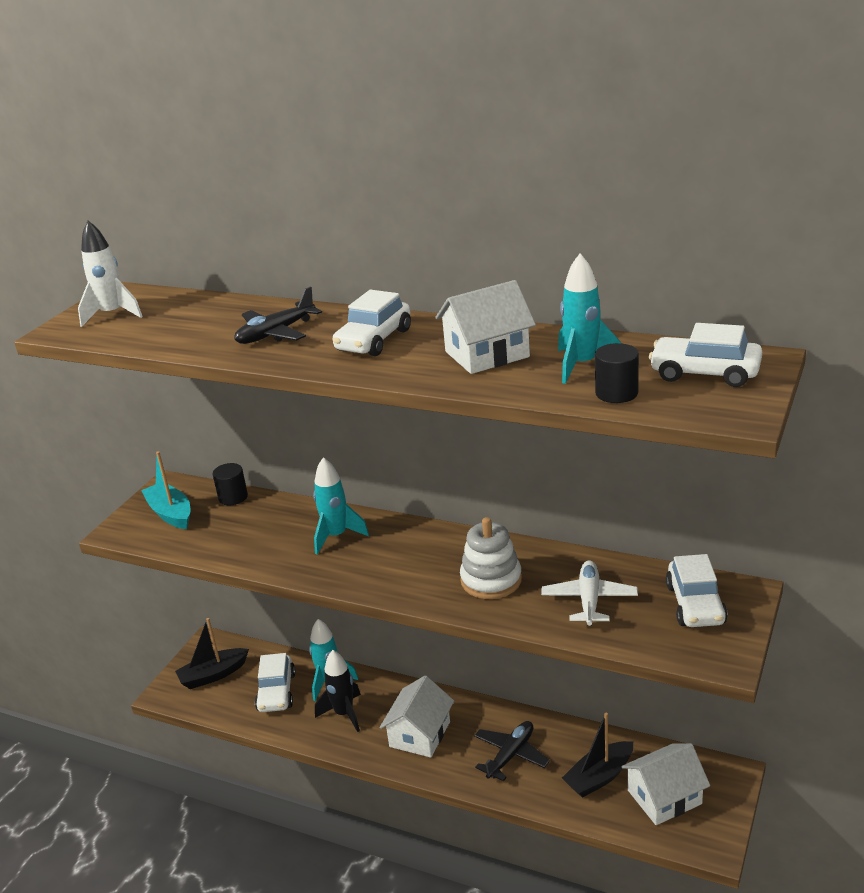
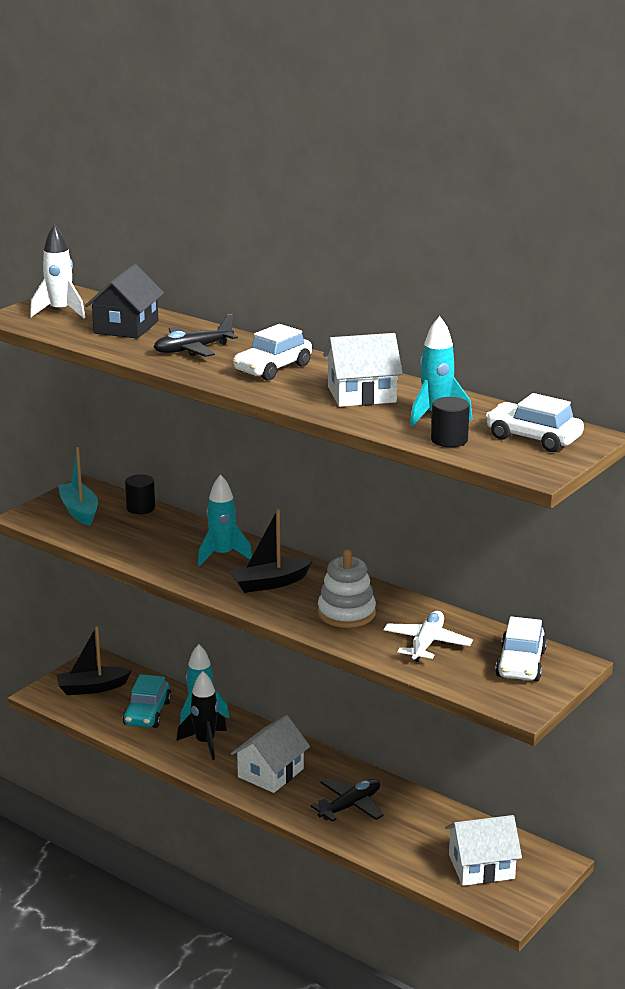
camera: 10 degrees right, 5 degrees down
(192, 320) = (126, 327): none -> black house
(276, 692) = (147, 713): white car -> turquoise car
(599, 777) = (427, 839): black boat -> black boat (269, 583)

